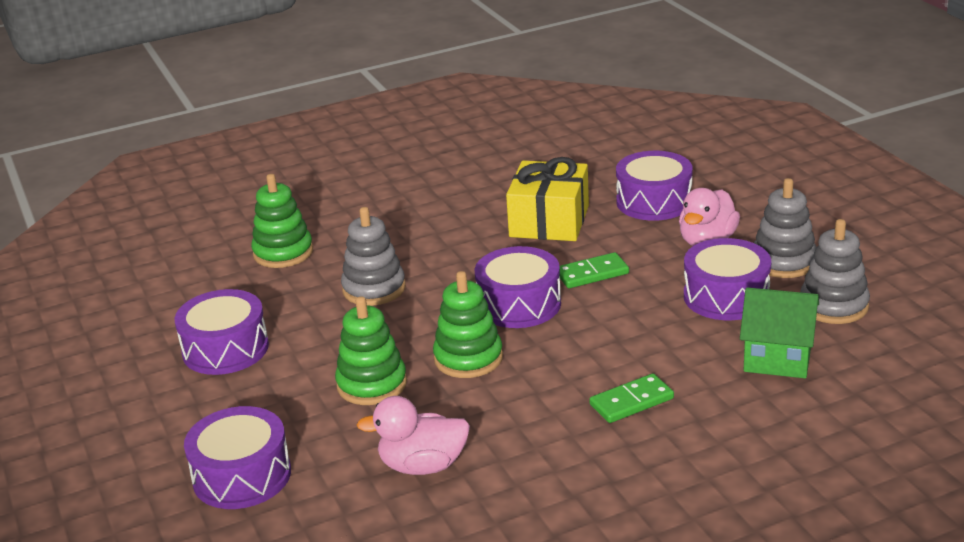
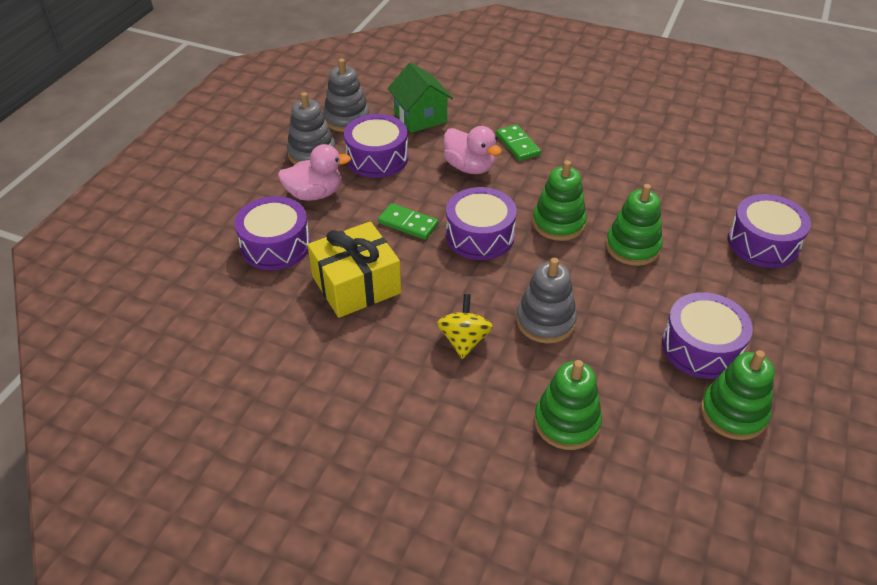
camera: 135 degrees left, 15 degrees up
(162, 326) = (733, 413): none -> green stacking toy
(417, 244) = (464, 340): none -> yellow spinning top
(423, 466) = (658, 184): pink duck -> pink duck (469, 167)
(631, 402) = (518, 145): green domino -> green domino turned 45 degrees clockwise

